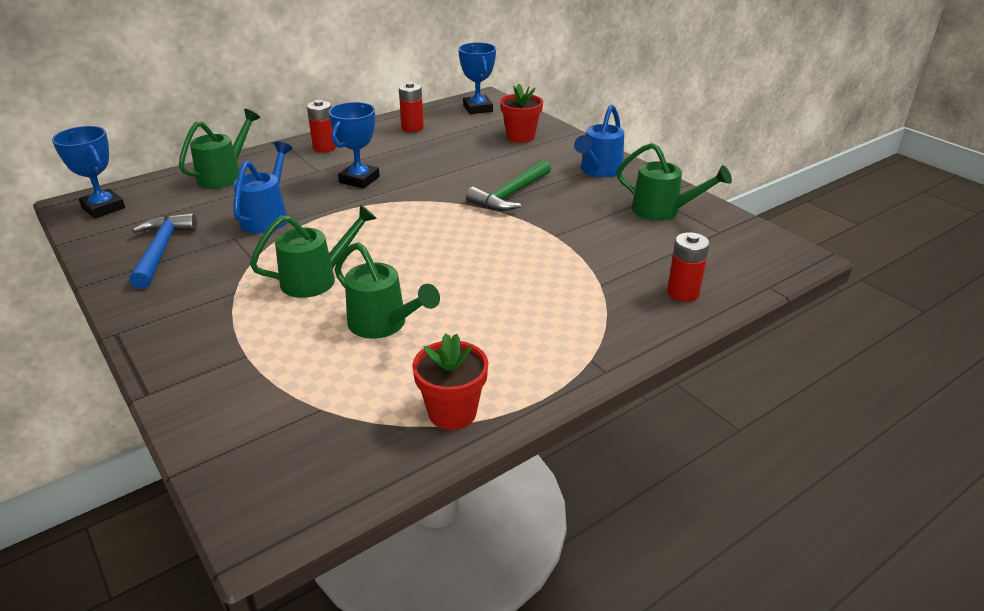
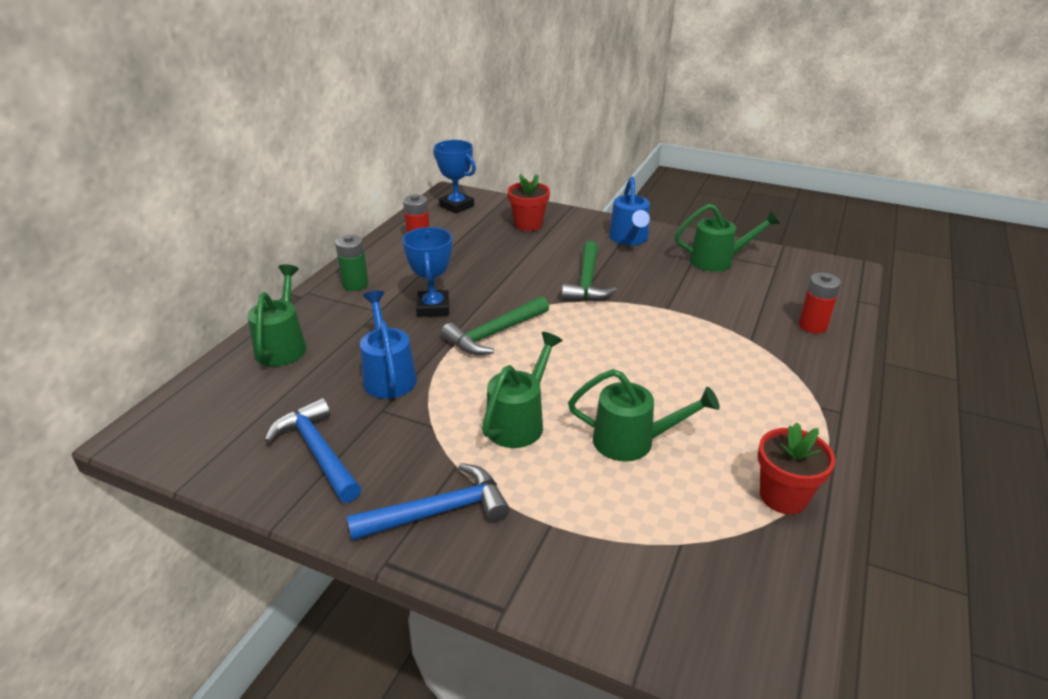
camera: 30 degrees left, 0 degrees up
(103, 208) = (181, 428): blue trophy -> none
(185, 316) = (438, 512): none -> blue hammer
(324, 148) = (355, 284): red battery -> green battery
(381, 212) = (494, 334): none -> green hammer

